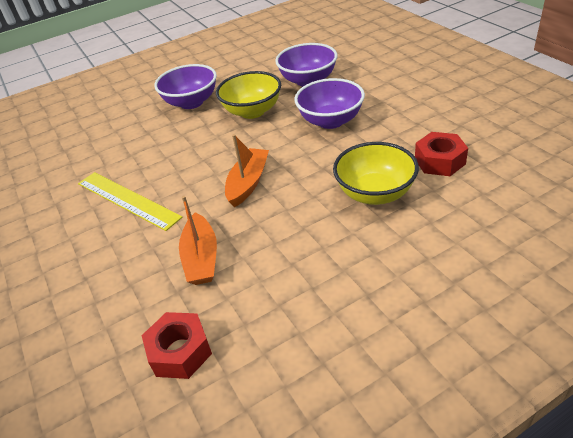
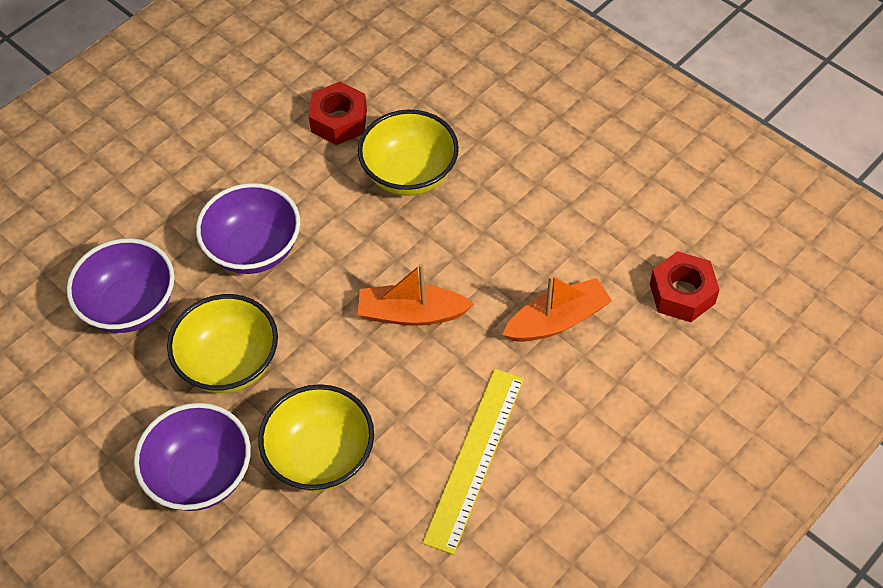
camera: 110 degrees left, 15 degrees up
(173, 140) = (321, 456): none -> yellow bowl

